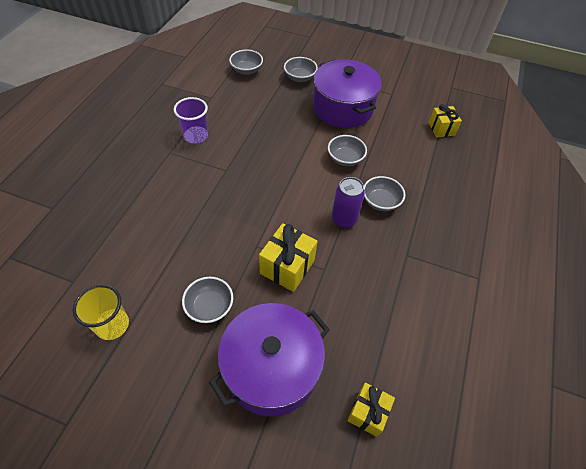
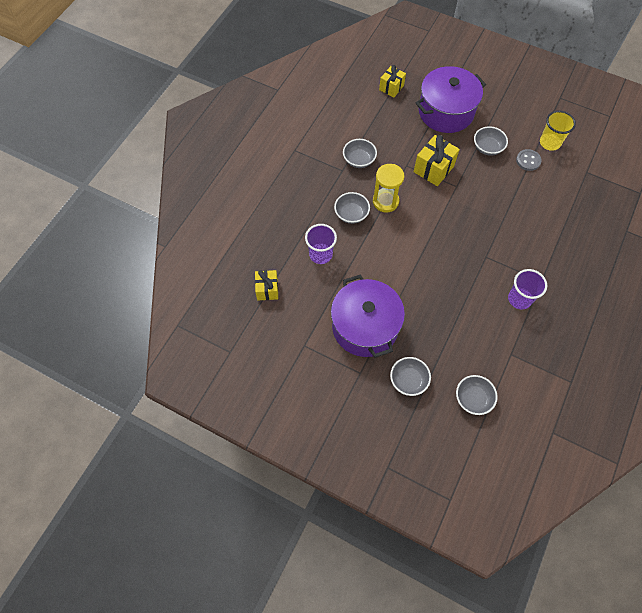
camera: 170 degrees left, 10 degrees up
(153, 291) = (528, 160): none -> grey button
(344, 219) = (385, 201): purple can -> yellow hourglass
(345, 159) = (374, 260): grey bowl -> grey bowl (359, 160)
(401, 160) = (320, 254): none -> purple cup

